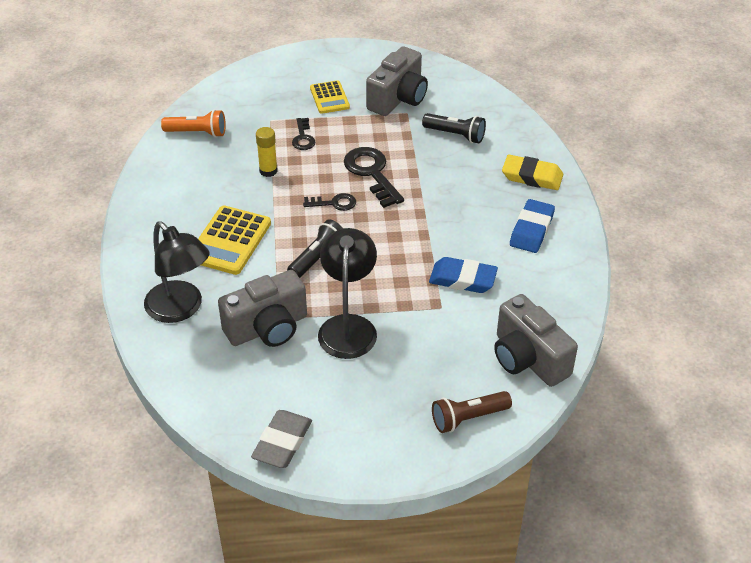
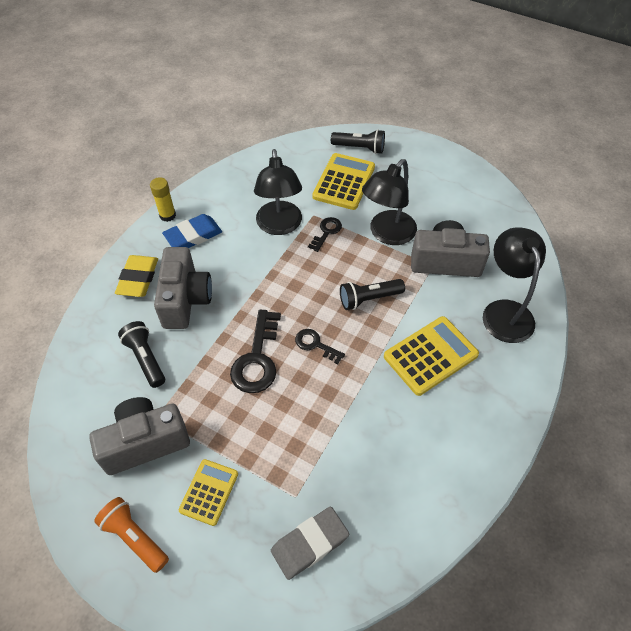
camera: 145 degrees left, 10 degrees up
(197, 133) = (386, 527): orange flashlight -> orange flashlight (135, 537)
(268, 171) = (346, 419): yellow glue stick -> yellow glue stick (167, 215)
(282, 442) = (480, 187): grey eraser -> grey eraser (310, 544)
(303, 137) = (281, 445): black key -> black key (326, 232)
(445, 362) = (344, 182): none -> yellow calculator
(462, 279) = (279, 226): blue eraser -> black lamp
(468, 418) = (359, 148): brown flashlight -> black flashlight
(528, 359) = (293, 160): grey camera -> grey camera (185, 300)
(532, 176) = (138, 279): yellow eraser -> yellow eraser turned 45 degrees clockwise

